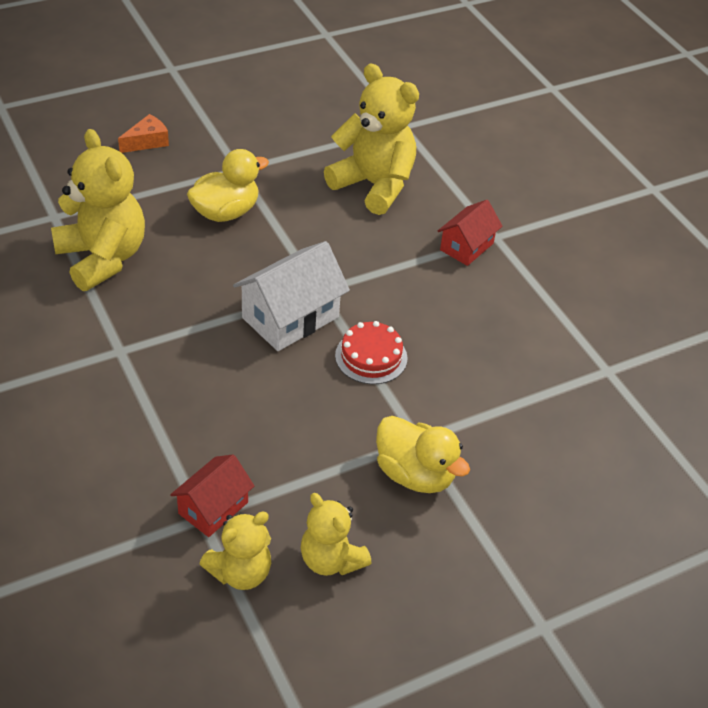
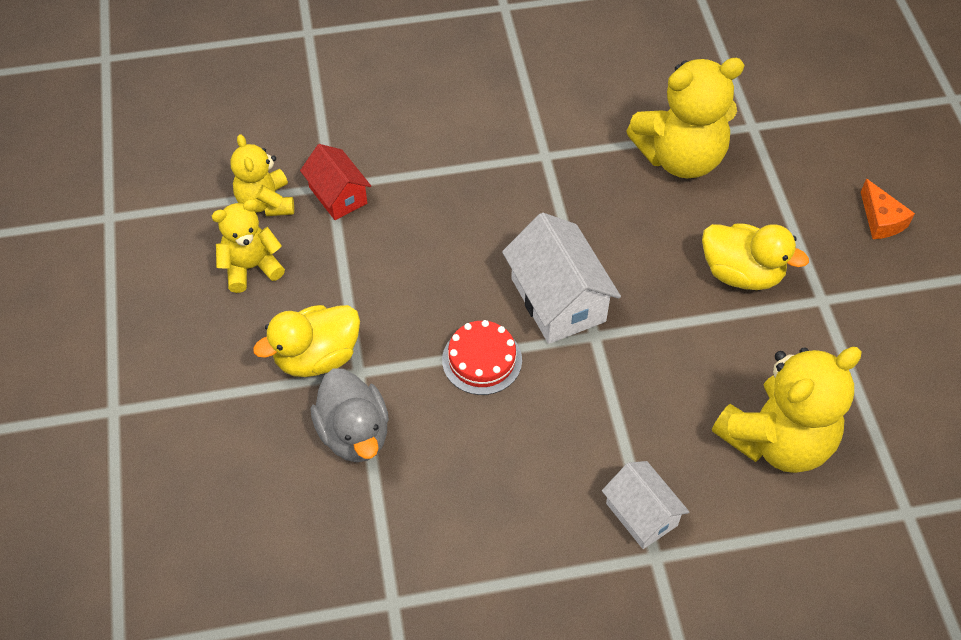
camera: 110 degrees right, 10 degrees up
(225, 212) = (741, 273): yellow duck -> yellow duck turned 45 degrees counterclockwise
(466, 246) = (641, 514): red house -> white house
(479, 427) = (354, 433): none -> grey duck

